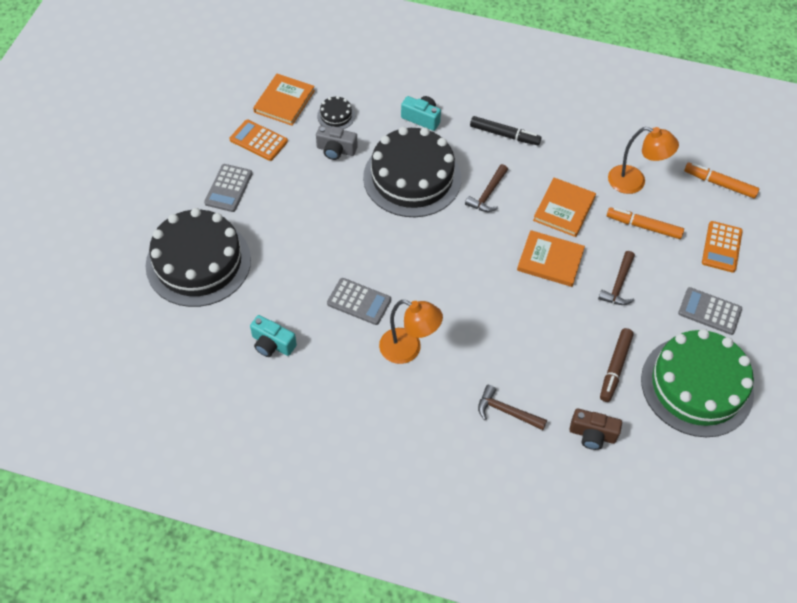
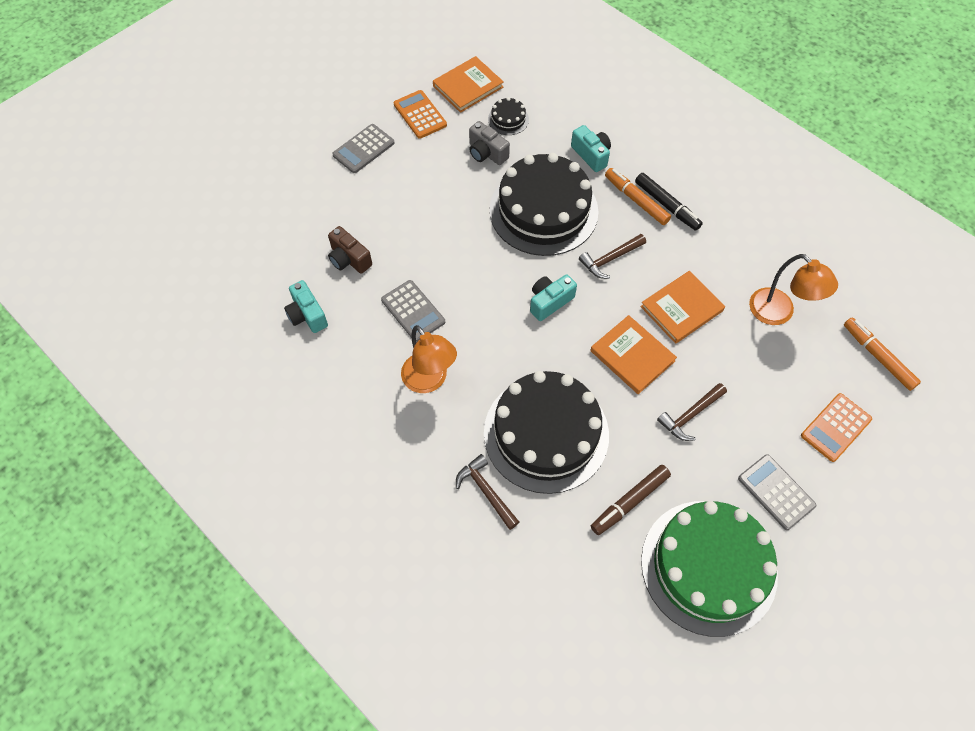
camera: 30 degrees right, 5 degrees up
(198, 262) = (292, 207): black cake -> black cake (546, 433)
(462, 247) = (549, 302): none -> turquoise camera
(592, 435) = (559, 561): brown camera -> brown camera (349, 259)
(644, 227) = (759, 366): orange marker -> orange marker (636, 200)

